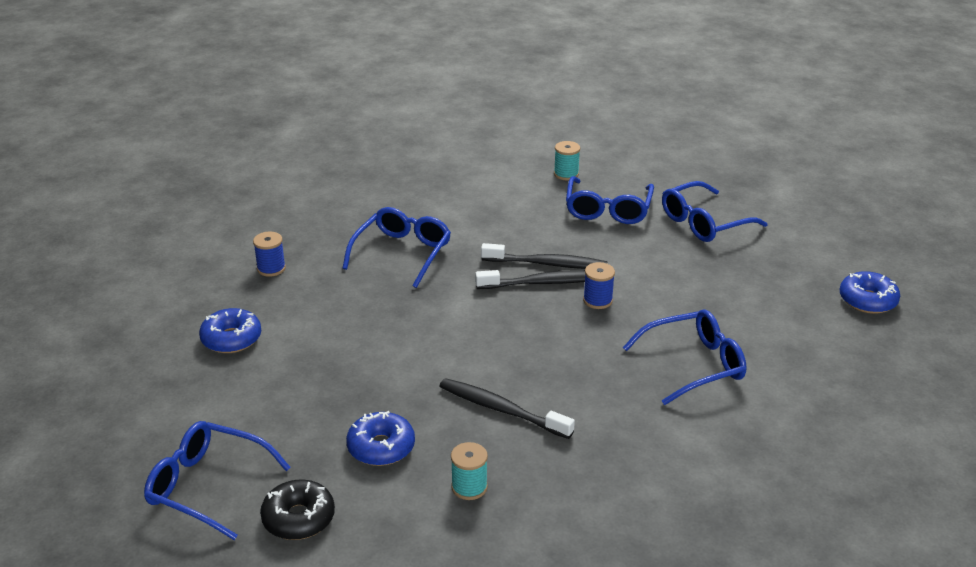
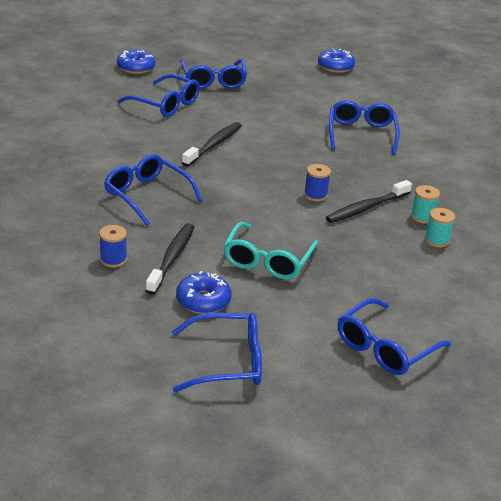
camera: 70 degrees left, 0 degrees up
(136, 380) = (227, 362): none -> blue glasses
(298, 518) = (437, 313): black donut -> none
(331, 361) = (268, 260): none -> turquoise glasses
(381, 447) = (380, 263): blue donut -> blue donut (136, 68)
(543, 283) = (235, 153): black toothbrush -> black toothbrush (172, 258)
(566, 174) = (101, 103): turquoise spool -> turquoise spool (422, 217)
(597, 300) = (272, 141): blue spool -> blue spool (315, 195)

